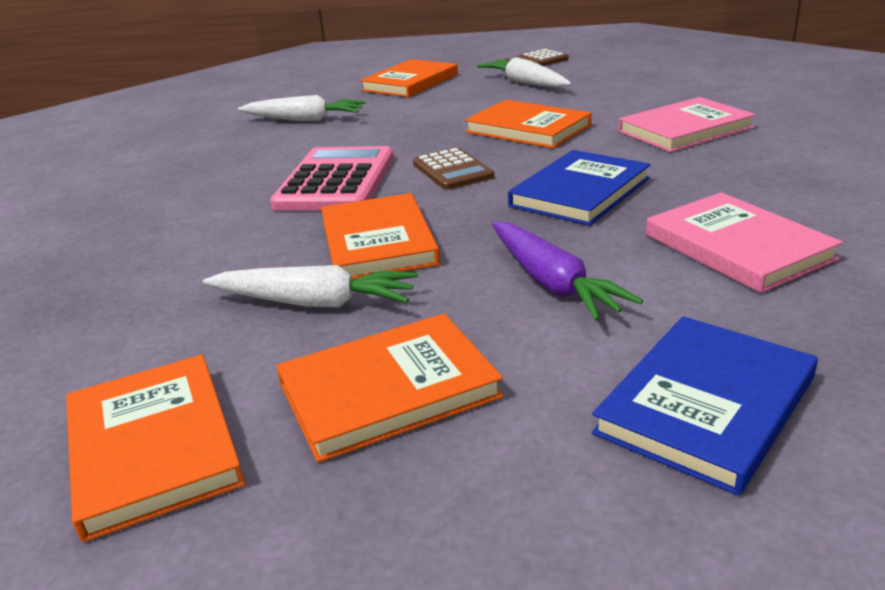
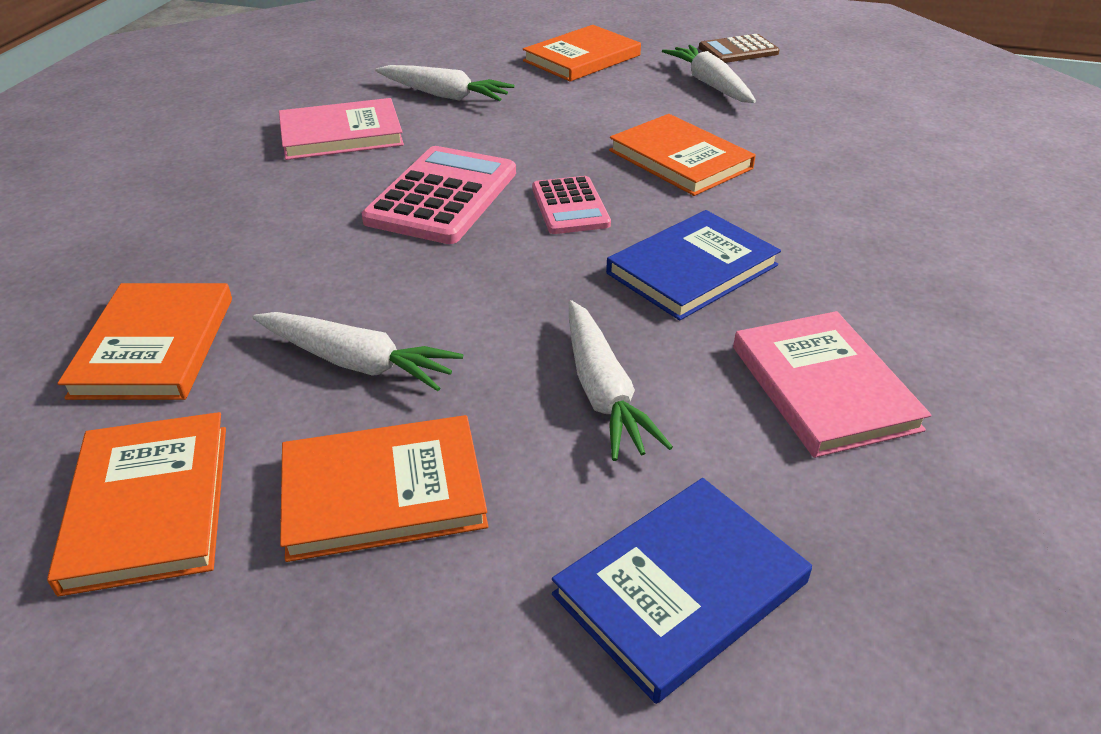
camera: 10 degrees right, 10 degrees up
(378, 242) = (450, 294): orange book -> orange book (154, 346)
(452, 170) = (570, 206): brown calculator -> pink calculator
(552, 283) = (603, 391): purple carrot -> white carrot
(685, 129) = (857, 197): pink book -> pink book (341, 134)

